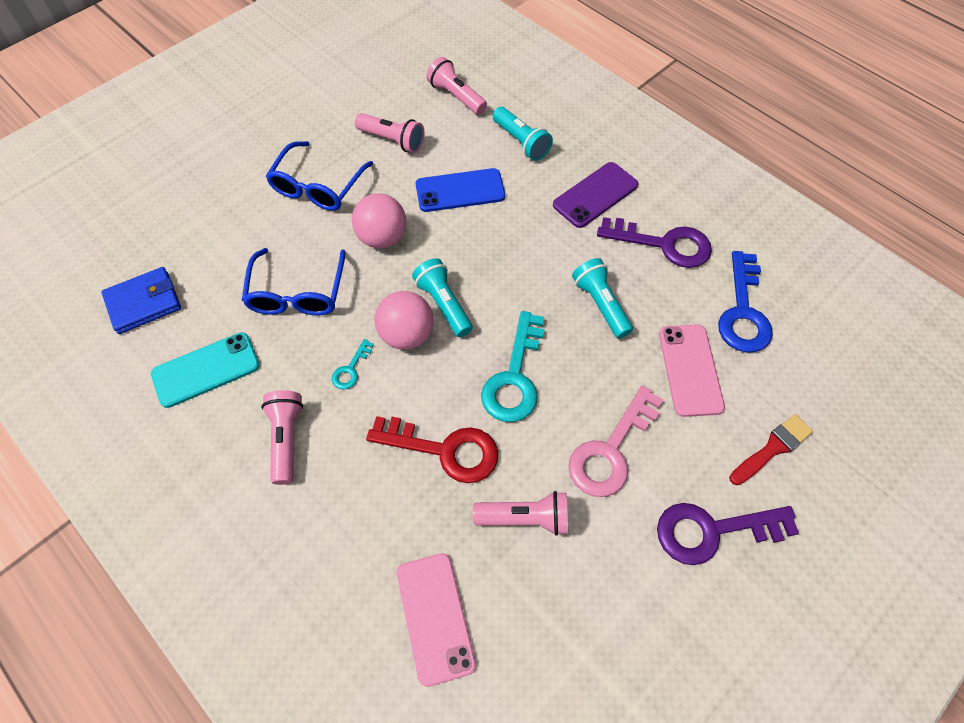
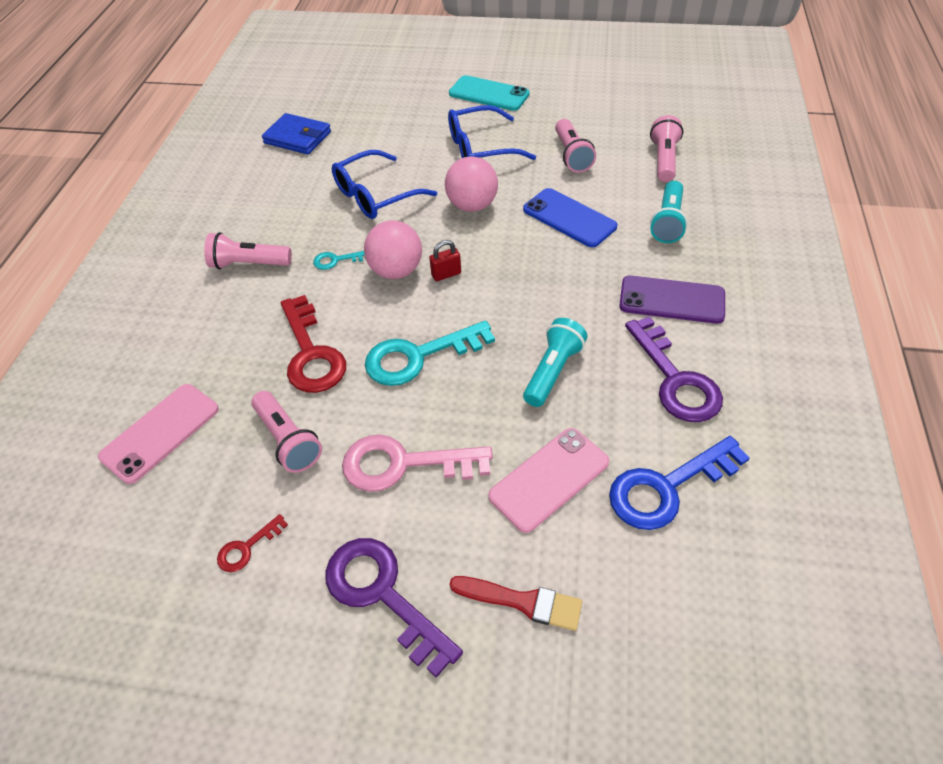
camera: 55 degrees right, 10 degrees down
(206, 370) = (271, 194): turquoise phone -> turquoise phone (489, 94)
(286, 439) = (249, 264): pink flashlight -> pink flashlight turned 135 degrees counterclockwise
(443, 304) = (446, 274): turquoise flashlight -> red padlock
(609, 605) = (247, 548): none -> red key

